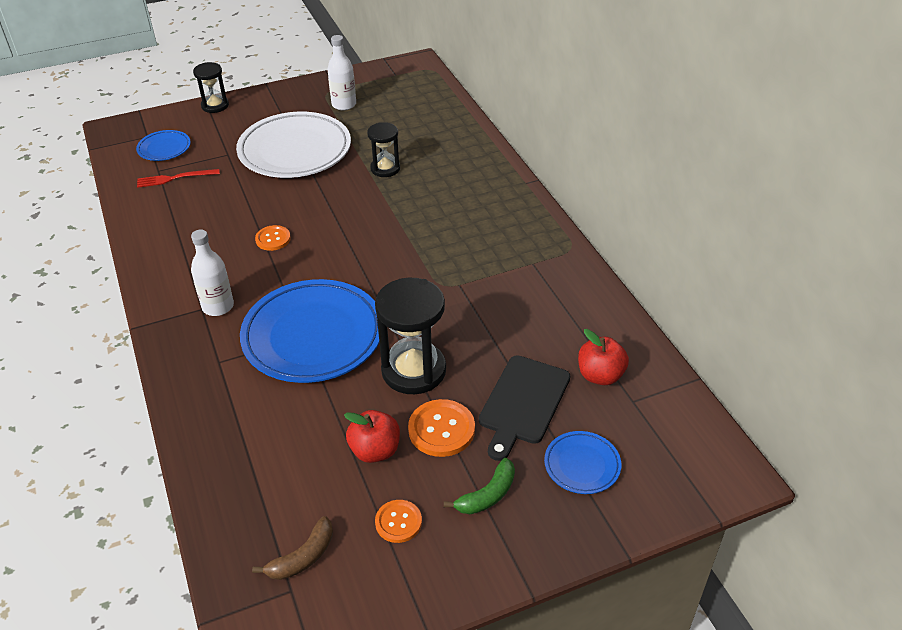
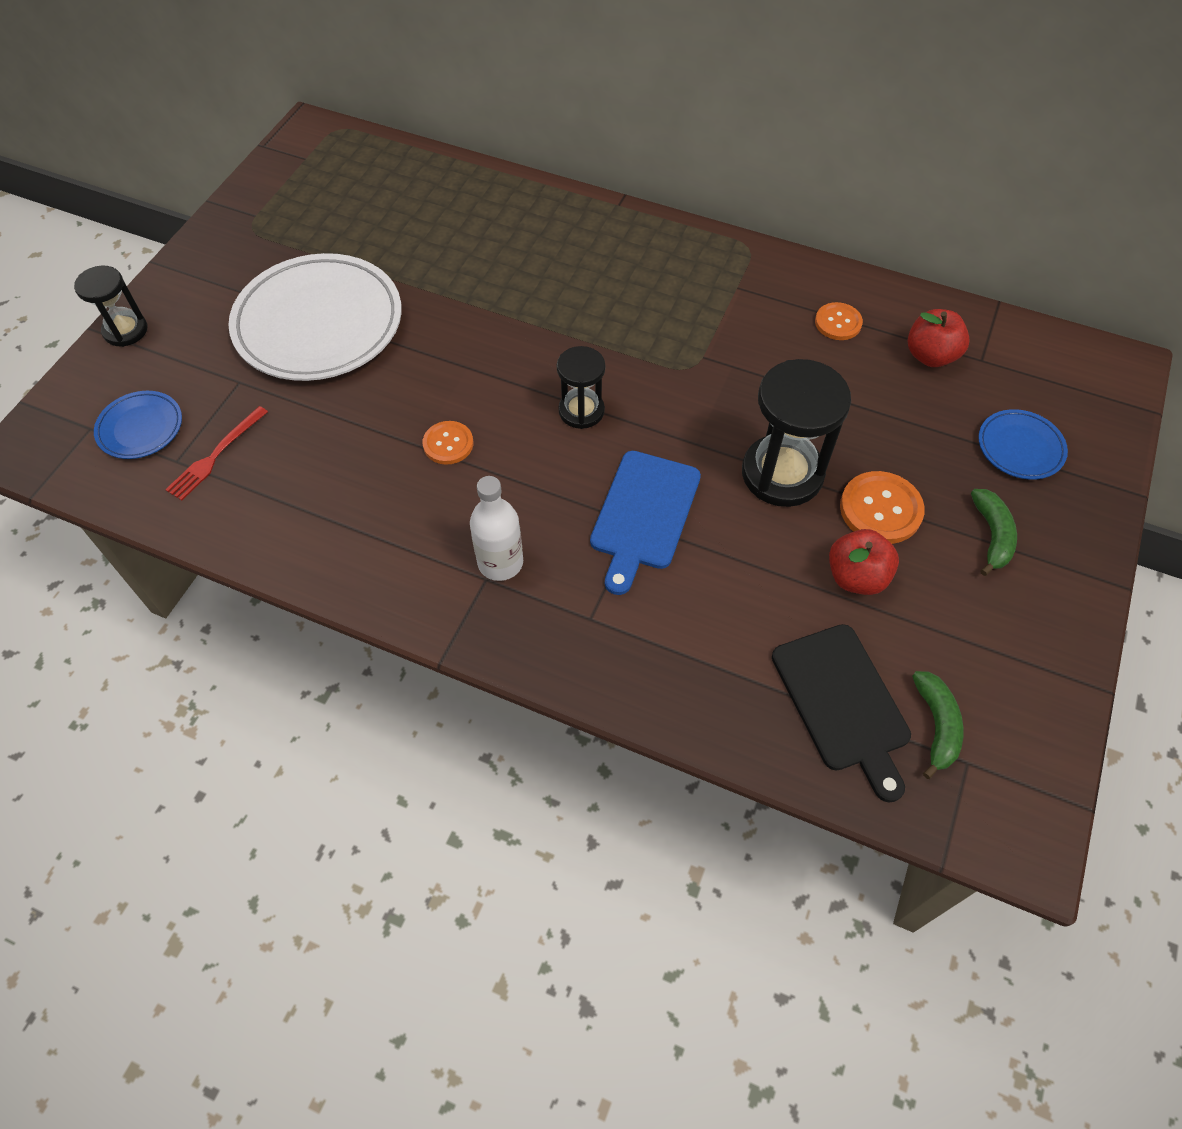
camera: 45 degrees left, 15 degrees up
(303, 557) = (936, 725): brown banana -> green banana
(313, 336) = (644, 515): blue plate -> blue cutting board
(344, 104) = (295, 231): white bottle -> none
(385, 168) = (455, 280): black hourglass -> black hourglass (581, 411)
(398, 522) = (962, 622): orange button -> orange button (838, 323)
(523, 403) = (908, 430): black cutting board -> black cutting board (843, 703)

